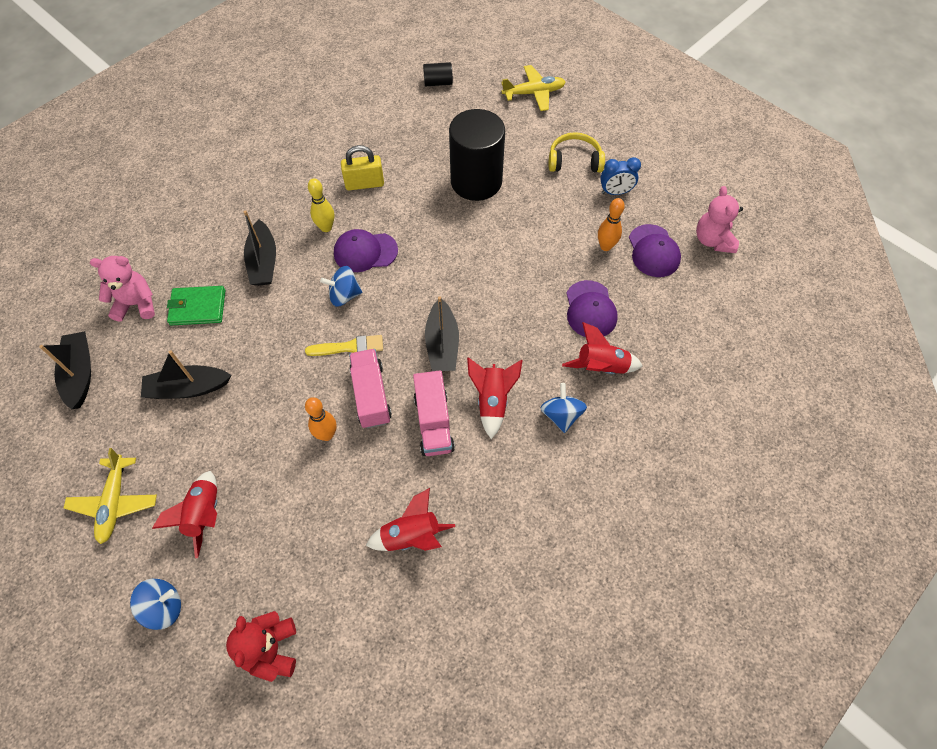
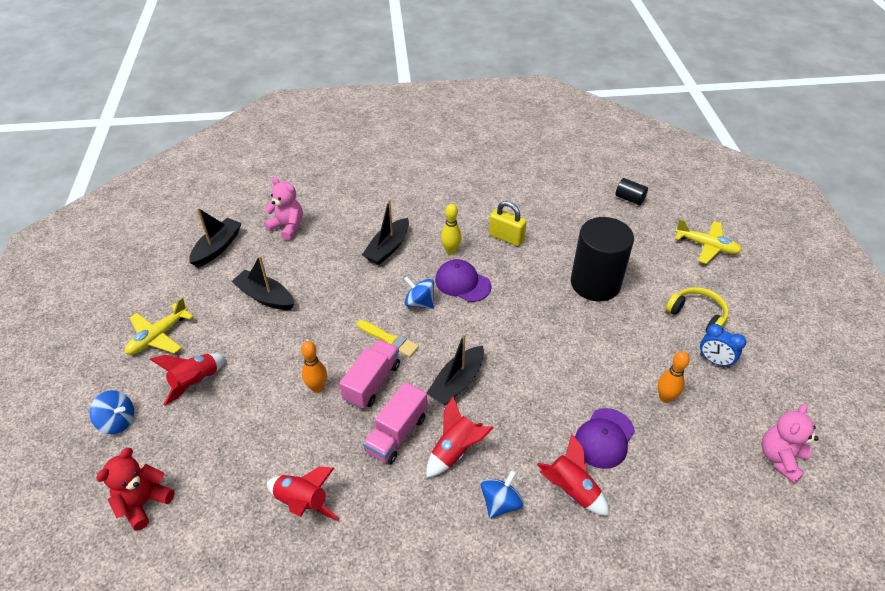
camera: 40 degrees right, 15 degrees down
(198, 307) = (320, 251): green wallet -> none
(653, 251) = (709, 430): purple cap -> none

